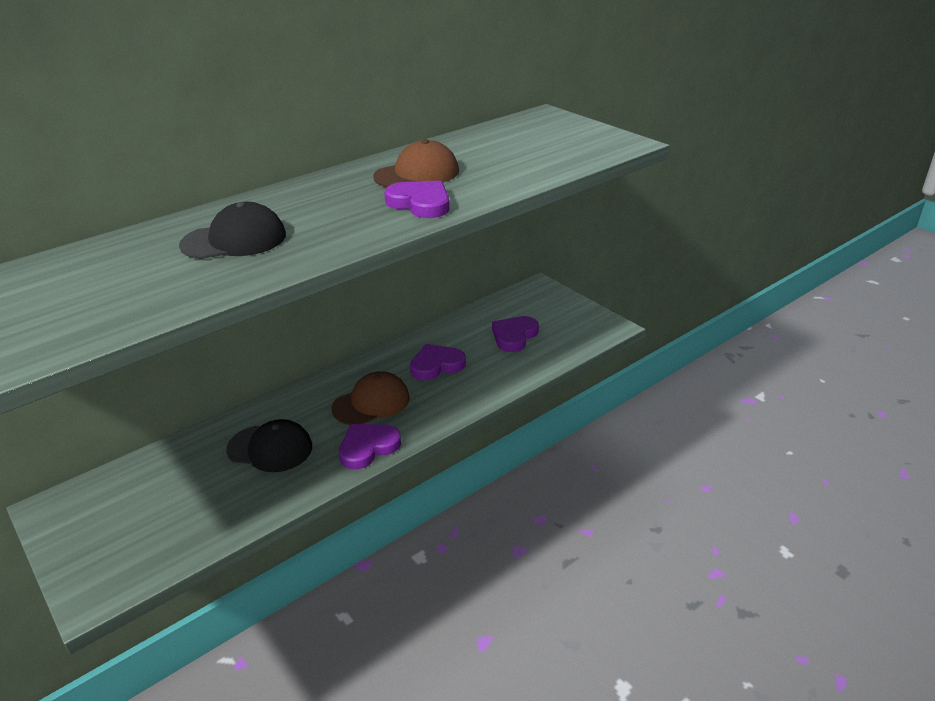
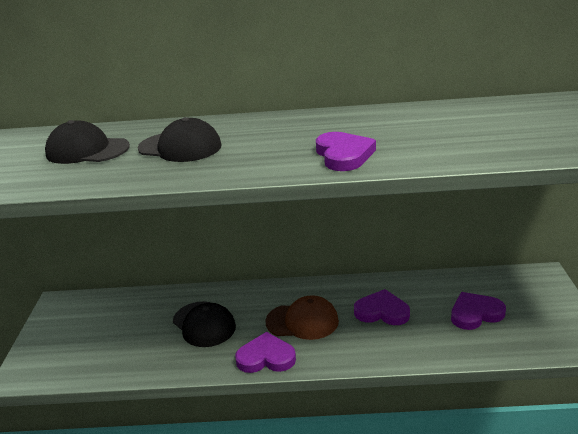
camera: 40 degrees right, 5 degrees down
(115, 274) = (87, 150): none -> black cap
(417, 174) = (376, 129): brown cap -> none

